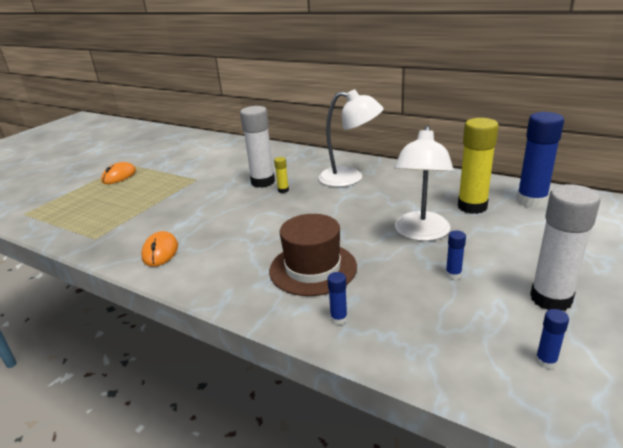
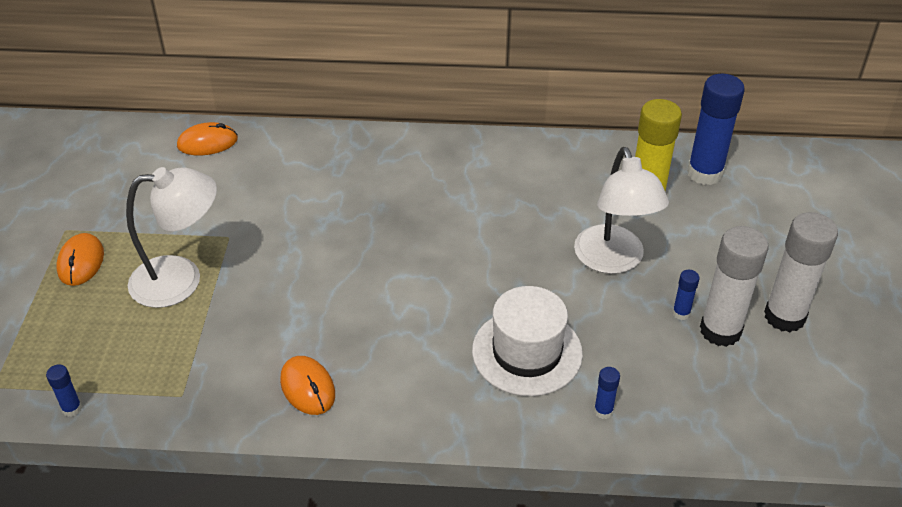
camera: 30 degrees left, 15 degrees up
(228, 144) = (207, 143): none -> orange mouse
(263, 182) = (342, 218): white glue stick -> white glue stick (720, 330)
(283, 190) = (386, 228): yellow glue stick -> none
(313, 268) = (527, 352): brown hat -> white hat
(350, 178) = (462, 181): white lamp -> white lamp (181, 279)
(546, 361) = (810, 392): blue glue stick -> blue glue stick (72, 409)

